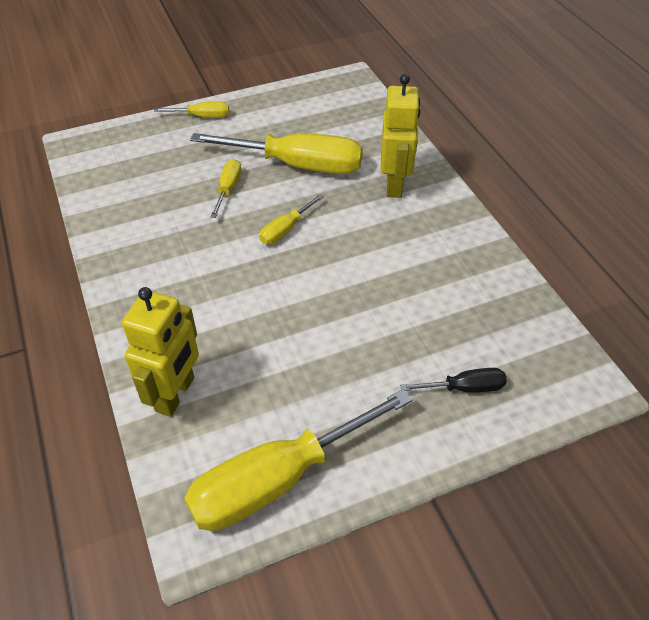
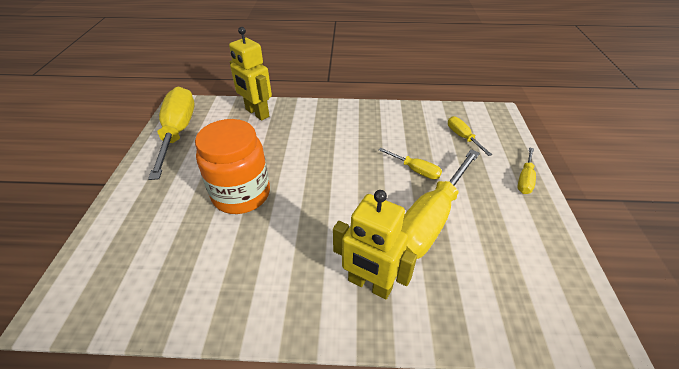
camera: 115 degrees right, 5 degrees down
(286, 229) = (352, 187): yellow screwdriver -> yellow screwdriver (462, 137)
(355, 320) = (241, 194): none -> orange jar
(464, 388) = (140, 227): black screwdriver -> none

